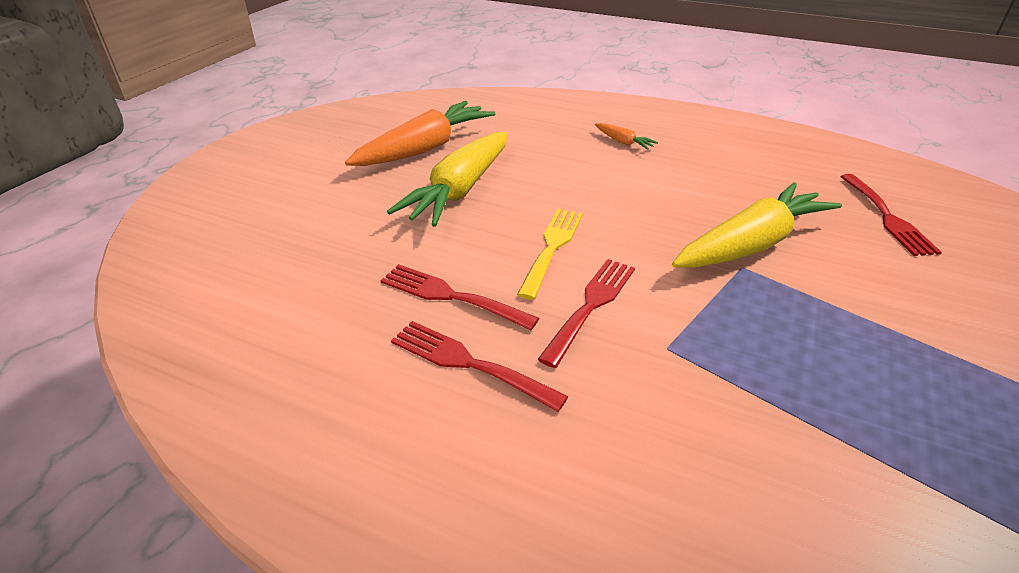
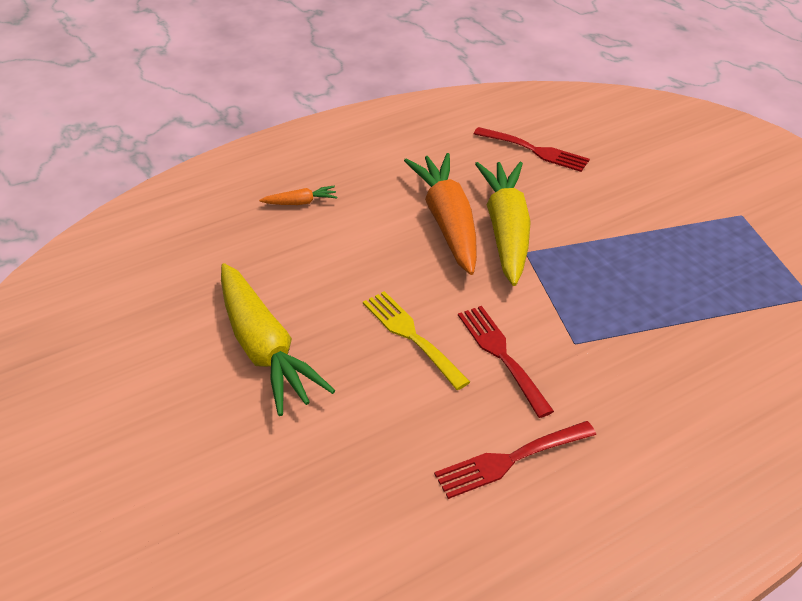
camera: 55 degrees left, 5 degrees up
(425, 148) = (154, 335): orange carrot -> orange carrot (448, 222)
(450, 296) = (420, 432): red fork -> none

